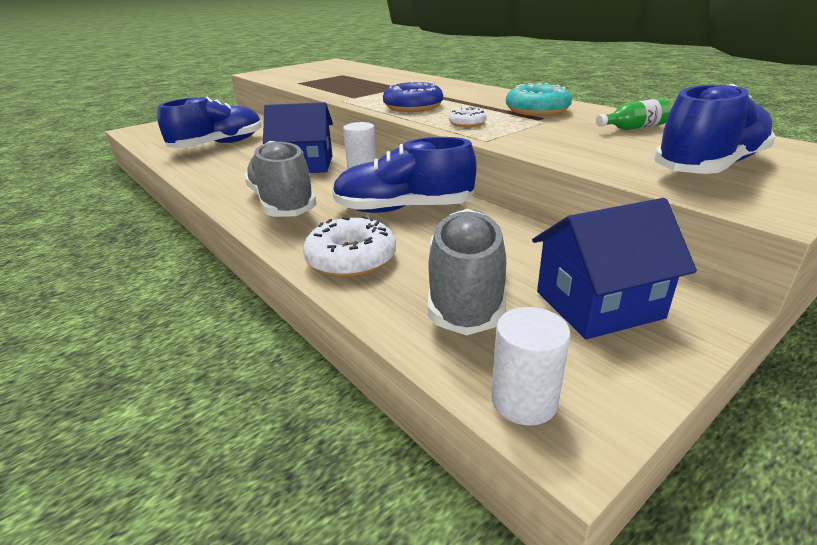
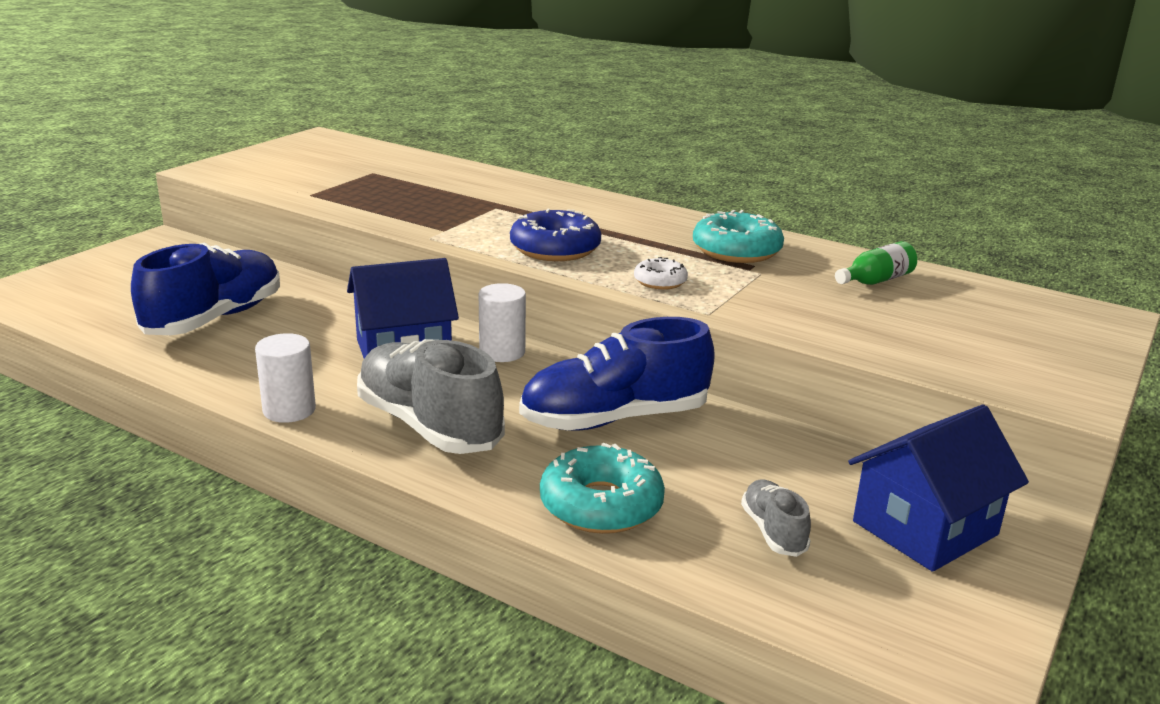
camera: 20 degrees left, 5 degrees down
(351, 259) = (601, 505): white donut -> turquoise donut
(466, 291) = (773, 531): grey shoe -> grey shoe, size x0.48
(524, 401) = (908, 648): white cylinder -> white cylinder (289, 410)
(709, 166) = (988, 342): blue shoe -> none

